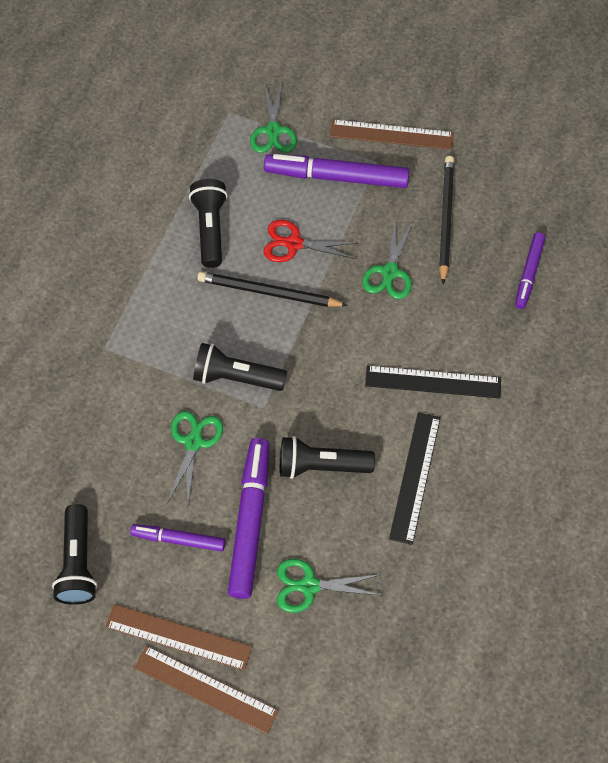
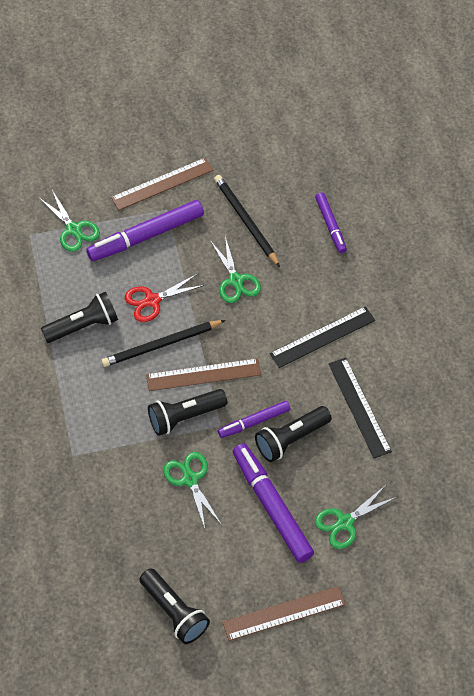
camera: 35 degrees left, 5 degrees down
(178, 539) = (232, 550): purple marker -> purple marker (254, 422)
(205, 689) = (329, 634): brown ruler -> brown ruler (203, 375)
(210, 229) = (83, 326): black flashlight -> black flashlight turned 105 degrees clockwise

